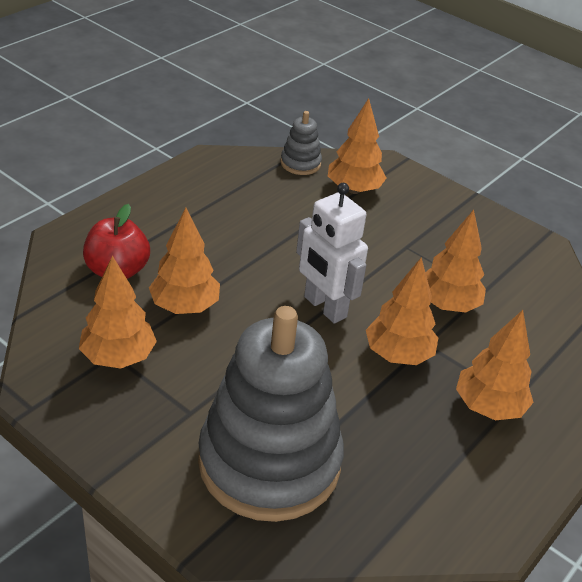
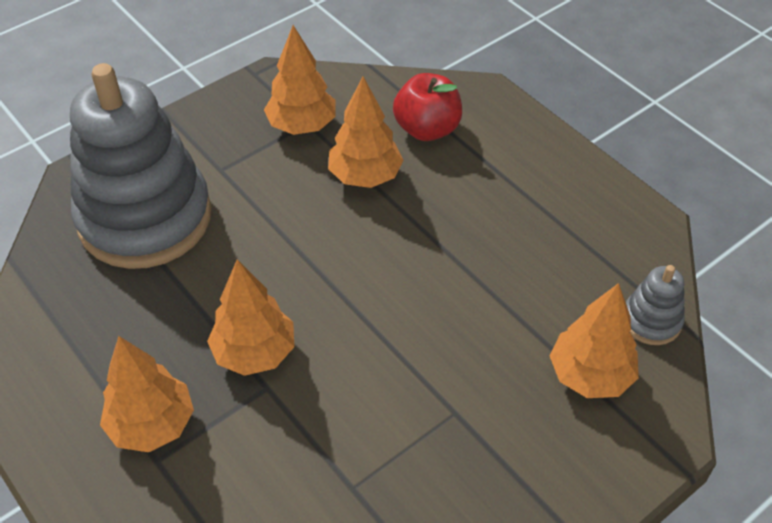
camera: 105 degrees right, 10 degrees up
(324, 307) = (346, 296): white robot -> none
(447, 305) = (330, 431): orange tree -> none

